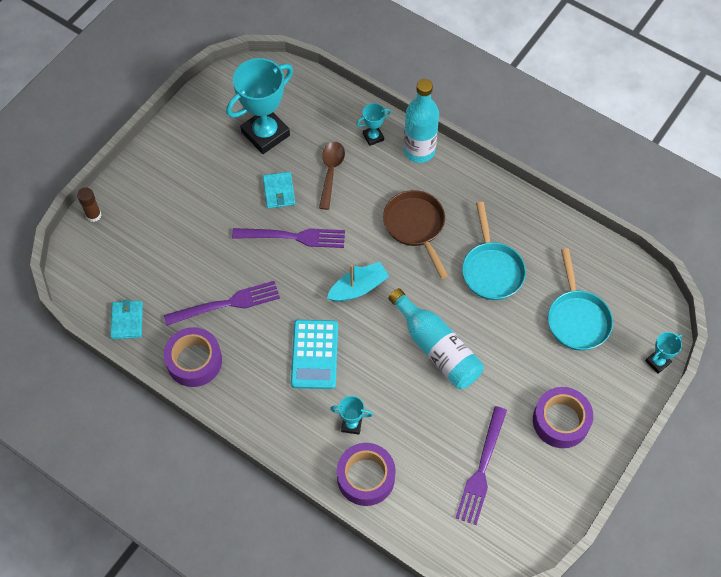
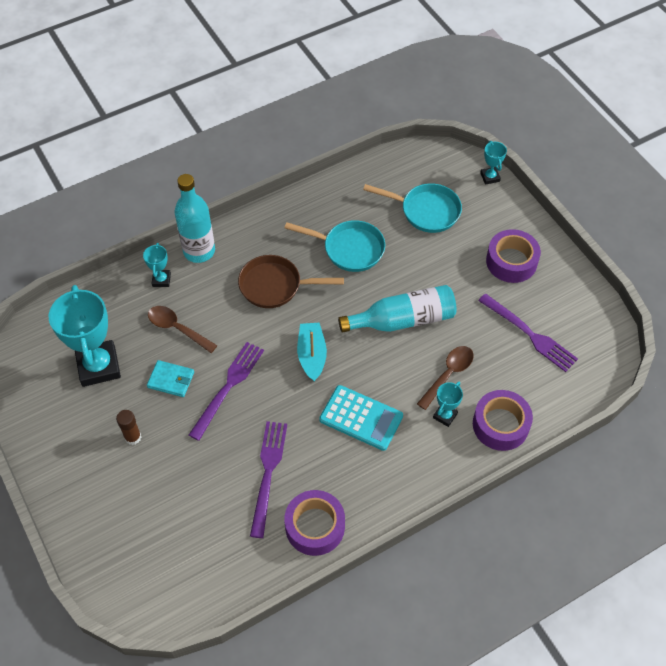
camera: 65 degrees left, 5 degrees down
(93, 215) = (91, 564): brown glue stick -> brown glue stick (133, 437)
(127, 321) = (236, 575): turquoise wallet -> none
(397, 411) = (448, 374): none -> brown spoon

